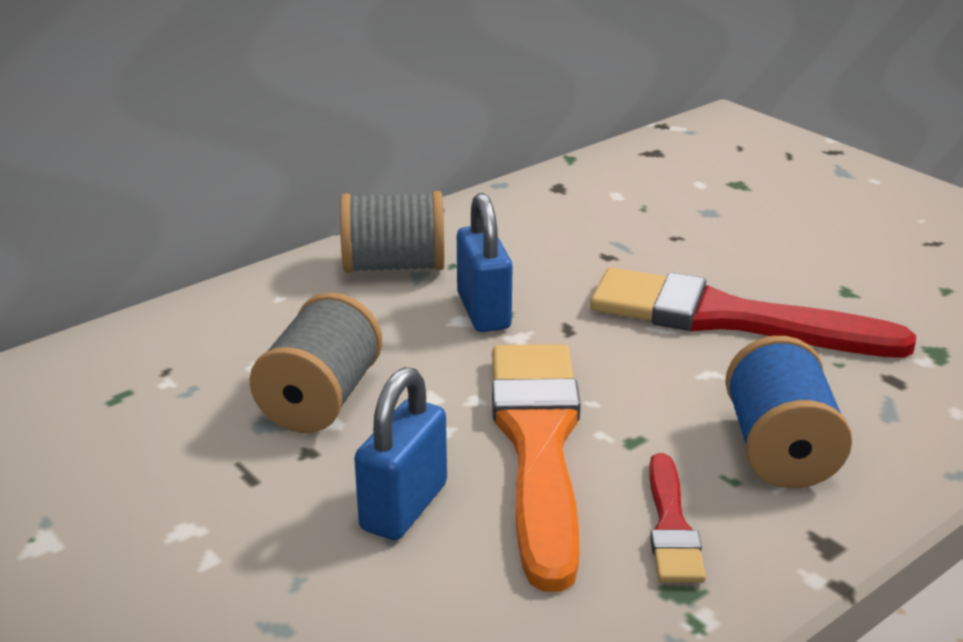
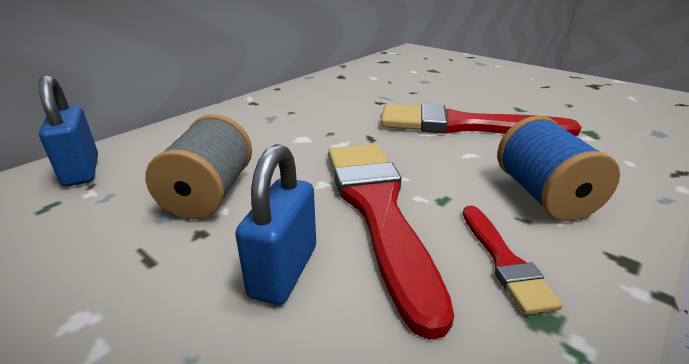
camera: 10 degrees left, 0 degrees up
(394, 266) = (254, 115): grey spool -> none
(483, 311) = (315, 133): blue padlock -> blue padlock (81, 171)
(538, 445) = (377, 209): orange brush -> red brush

